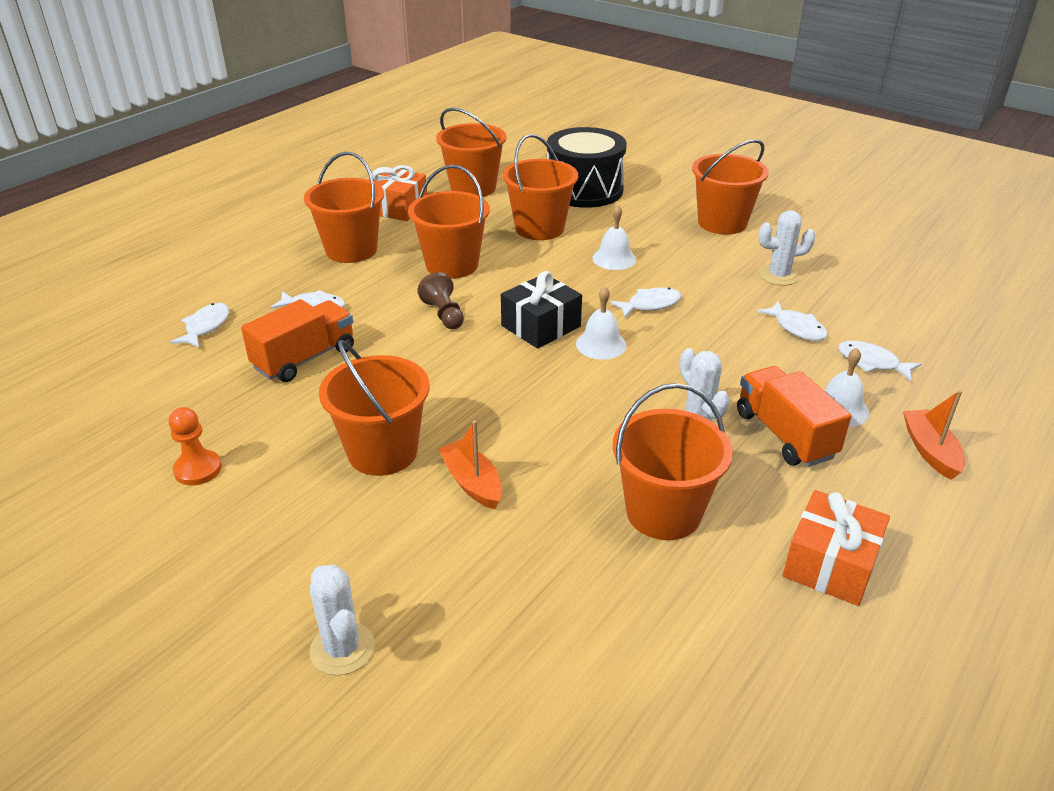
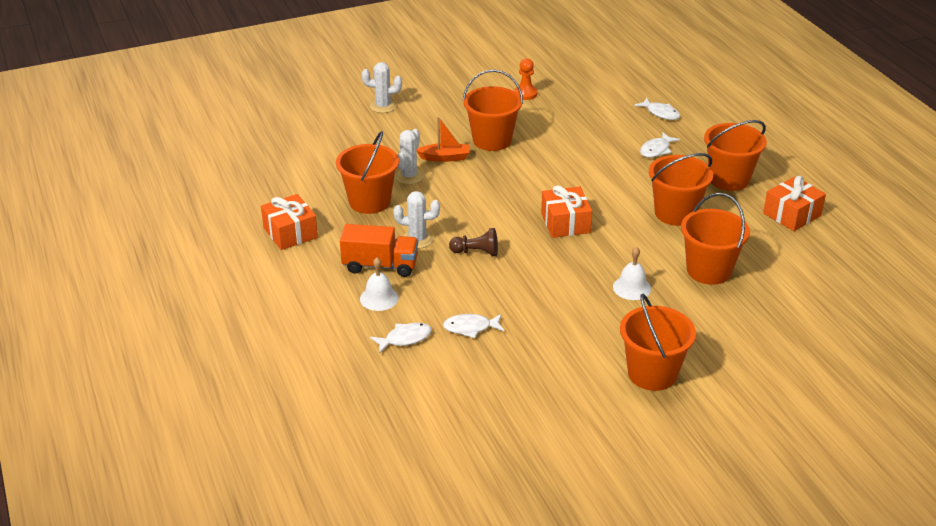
camera: 120 degrees right, 0 degrees up
(304, 358) = (598, 136): orange truck -> none
(444, 314) = (610, 192): brown pawn -> brown pawn (476, 252)
(473, 188) = (811, 262): orange bucket -> none
(541, 326) = (565, 223): black gift -> orange gift
(584, 190) = (771, 322): black drum -> none
(601, 344) = (524, 238): white bell -> none
(650, 305) = (554, 277): white fish -> none
(779, 276) = (542, 358): white cactus -> white cactus (409, 176)
(930, 451) = (315, 310): orange boat -> none

